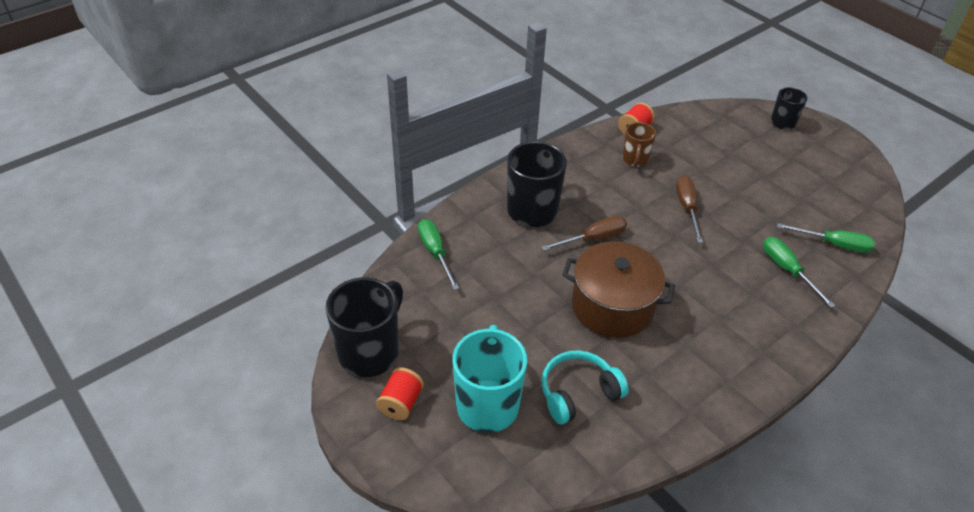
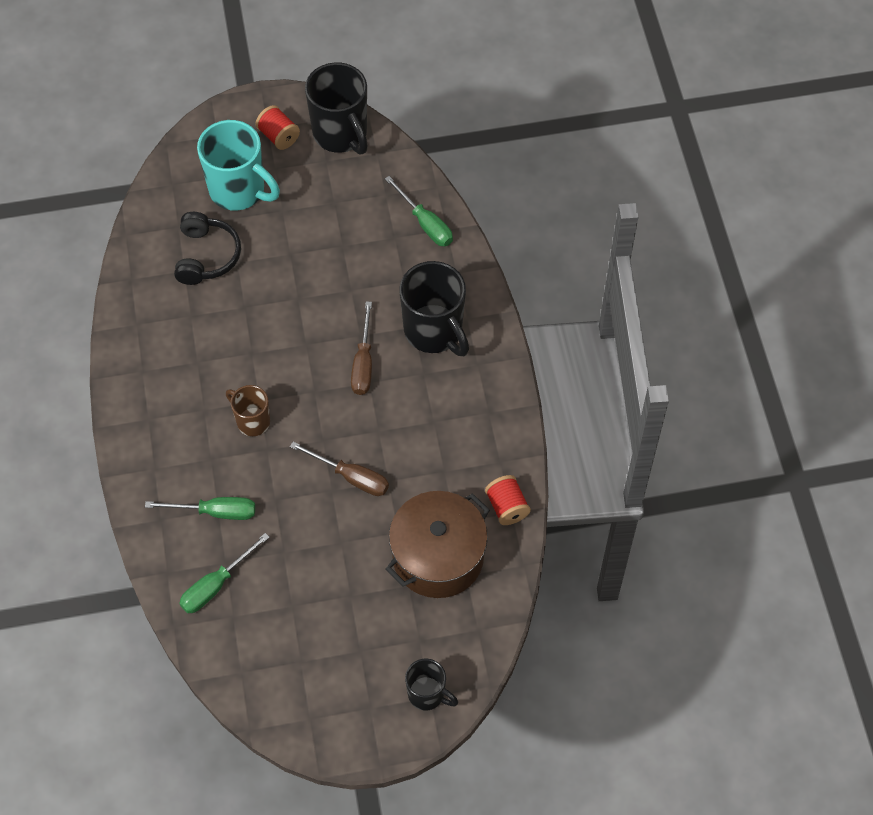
camera: 120 degrees right, 15 degrees up
(435, 252) = (425, 223): green screwdriver -> green screwdriver turned 45 degrees clockwise
(578, 393) = (206, 256): turquoise headphones -> black headphones
(612, 306) = (273, 331): brown pot -> brown pot (438, 557)
(635, 160) = (454, 474): brown mug -> brown mug (252, 421)

